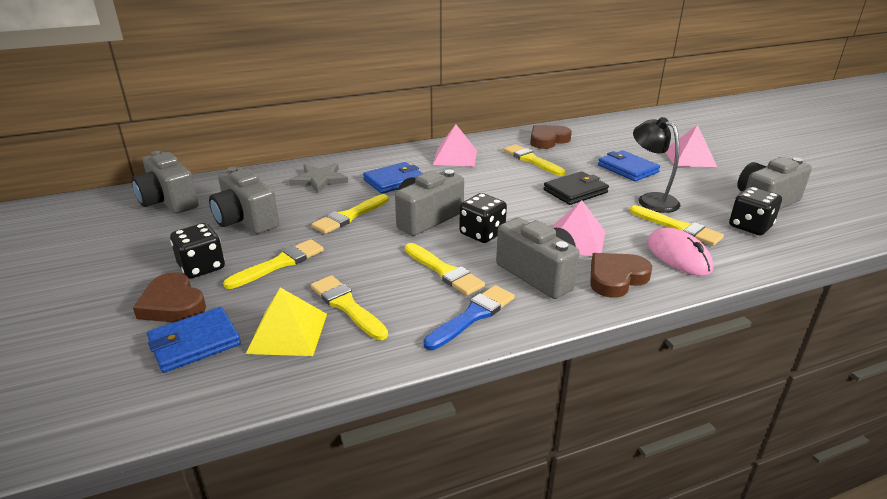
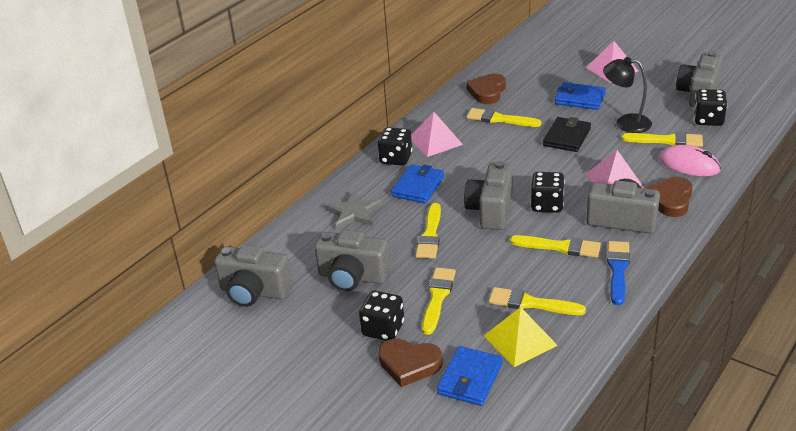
camera: 30 degrees left, 5 degrees up
(407, 158) = (396, 158): none -> black dice

